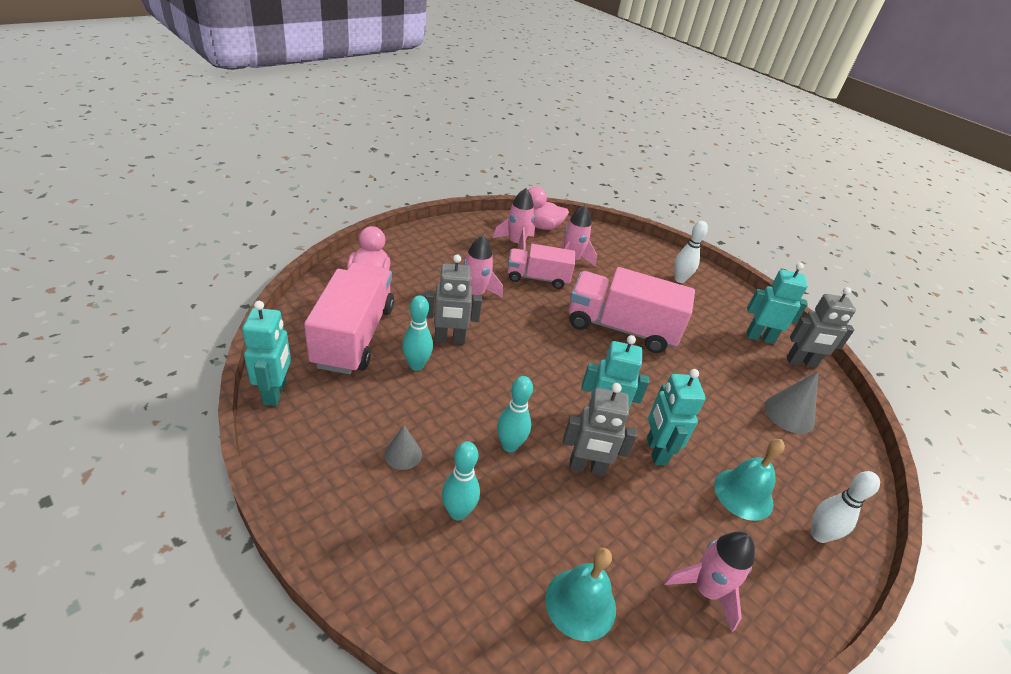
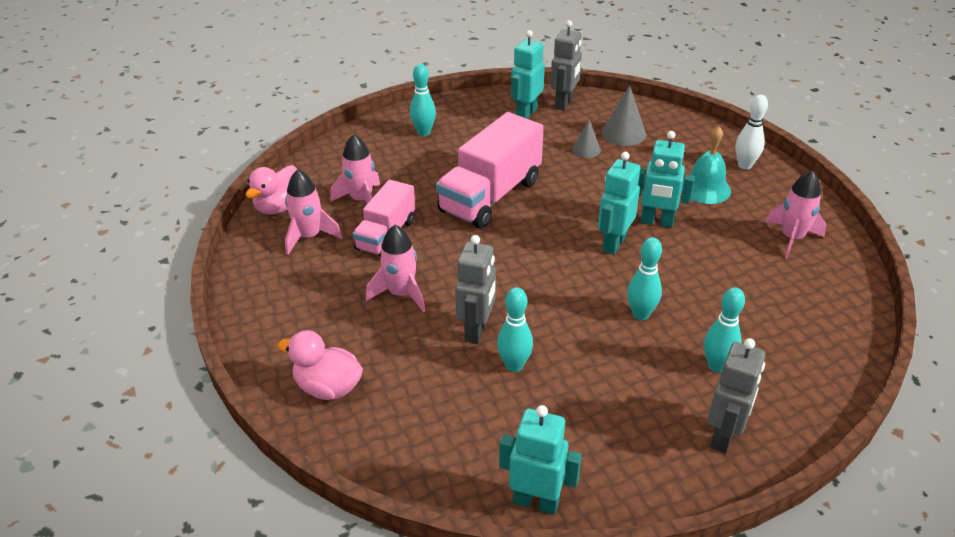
camera: 65 degrees left, 0 degrees up
(354, 336) = (449, 416): pink truck -> none
(403, 454) = (643, 395): grey cone -> grey cone (586, 149)
(580, 603) = (804, 308): turquoise bell -> none
(587, 467) = (671, 269): grey robot -> grey robot (723, 436)
(679, 279) = (424, 132): white bowling pin -> turquoise bowling pin

